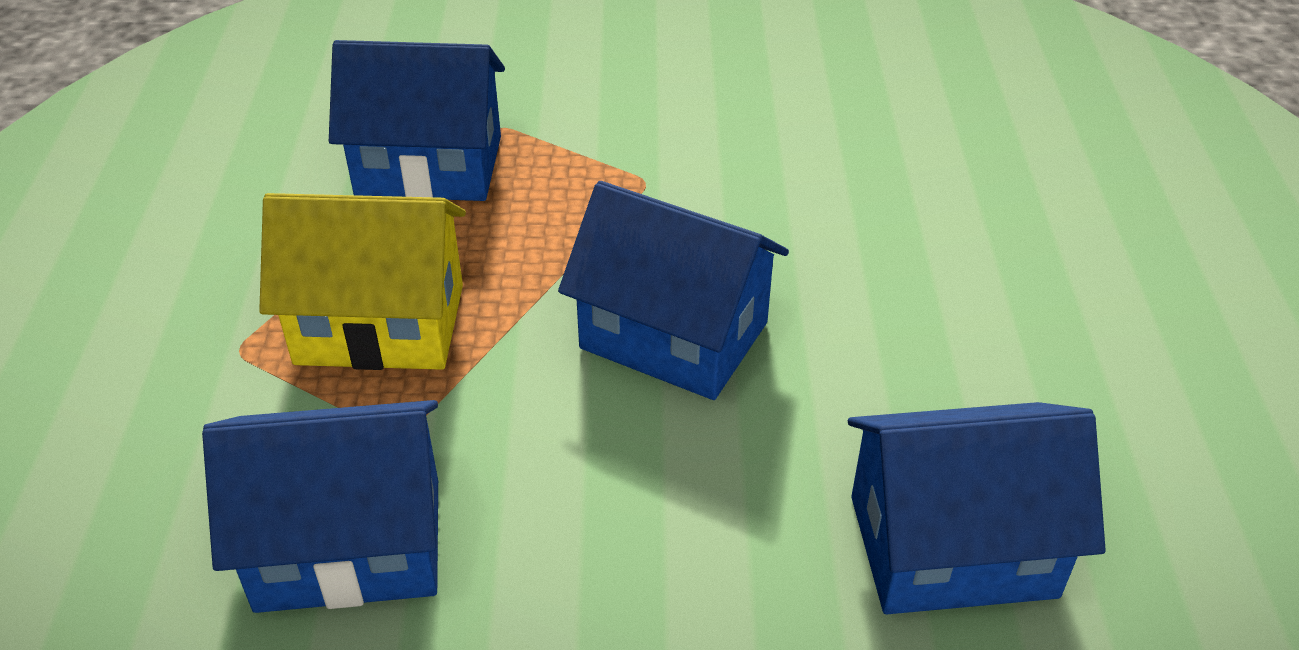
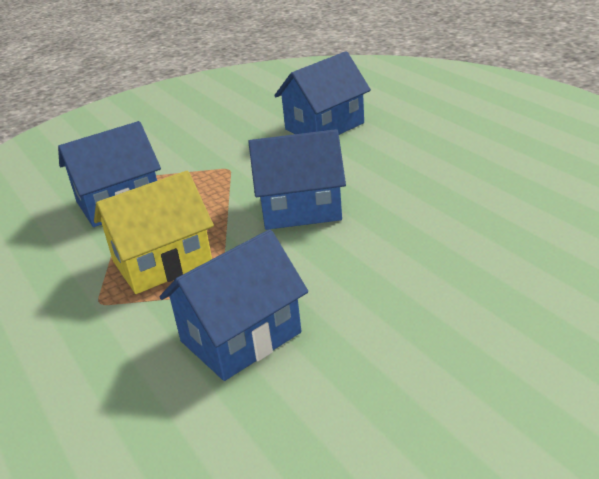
camera: 30 degrees left, 10 degrees down
(952, 546) = (479, 219): blue house -> blue house (324, 126)

